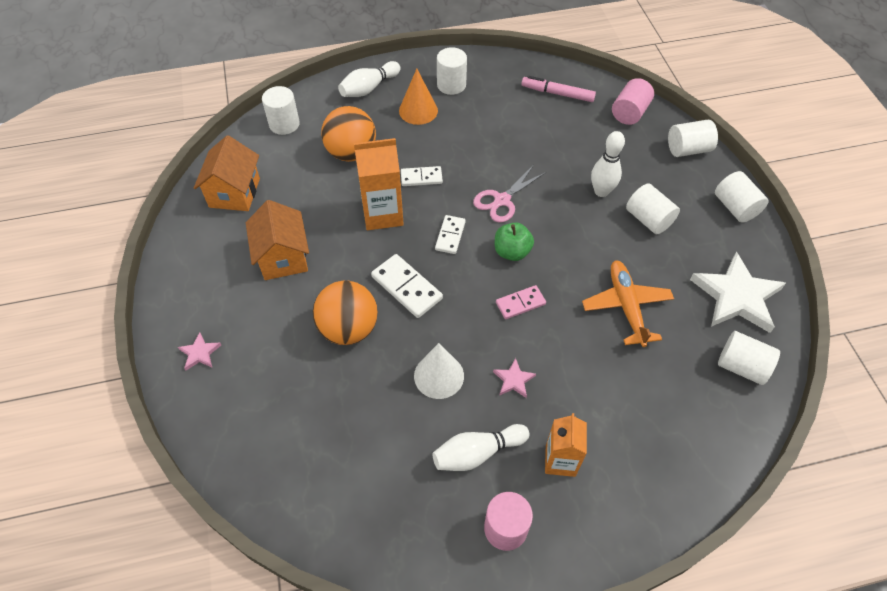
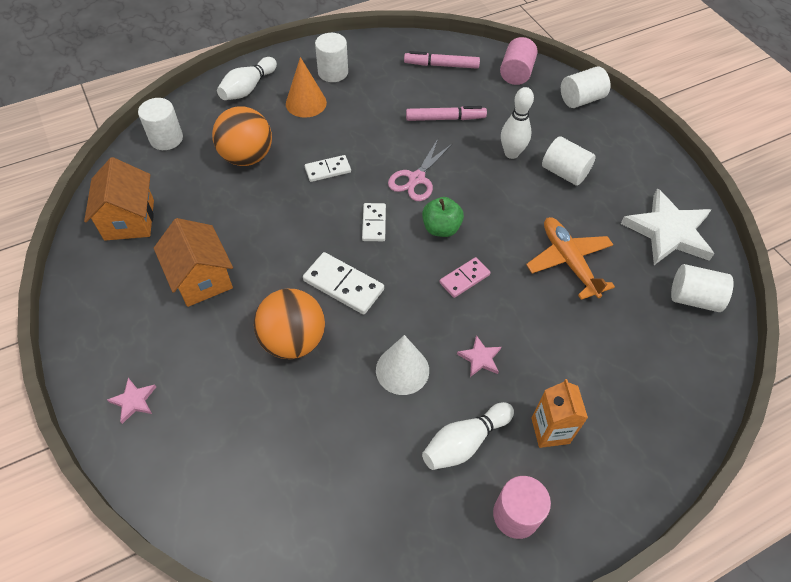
camera: 15 degrees left, 0 degrees up
(382, 214) = (297, 214): orange carton -> none
(546, 146) = (445, 118): none -> pink marker
(735, 207) = (641, 147): white cylinder -> none

